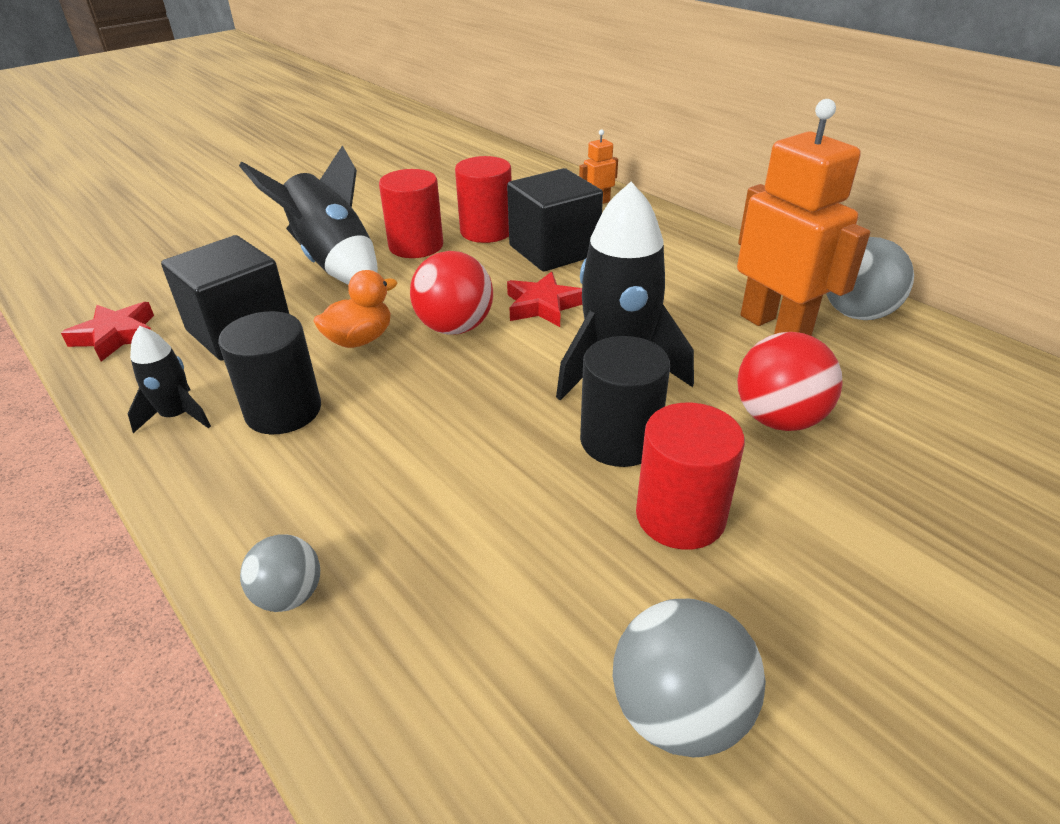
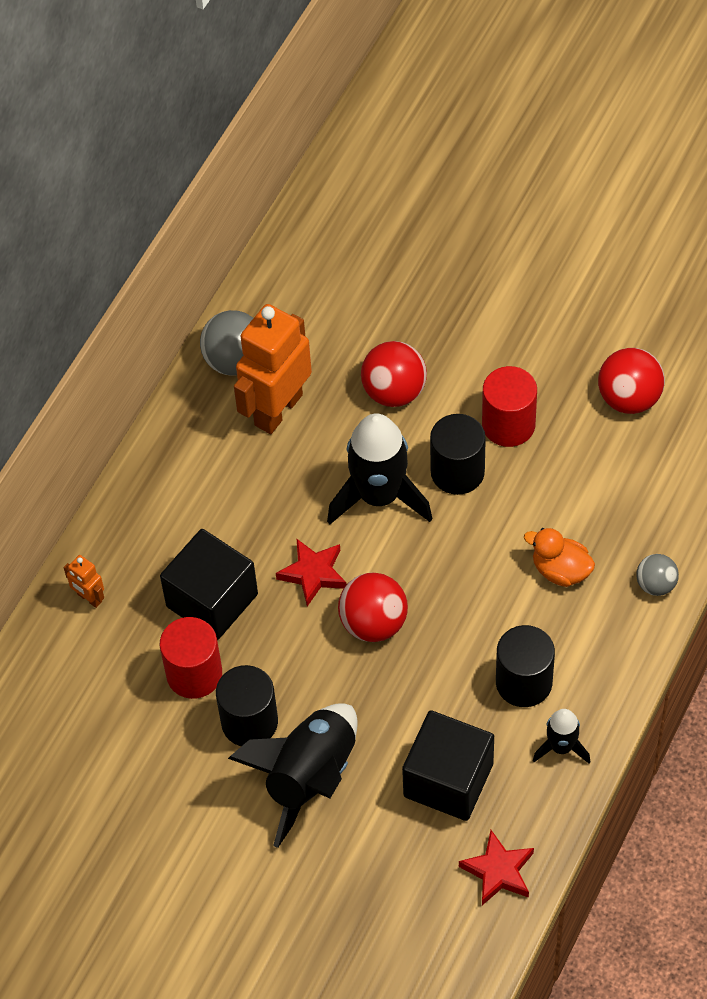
camera: 110 degrees left, 20 degrees up
(360, 340) = (420, 682): orange duck -> orange duck (560, 570)
(416, 246) = (249, 722): red cylinder -> black cylinder
(679, 713) = (629, 398): grey ball -> red ball

